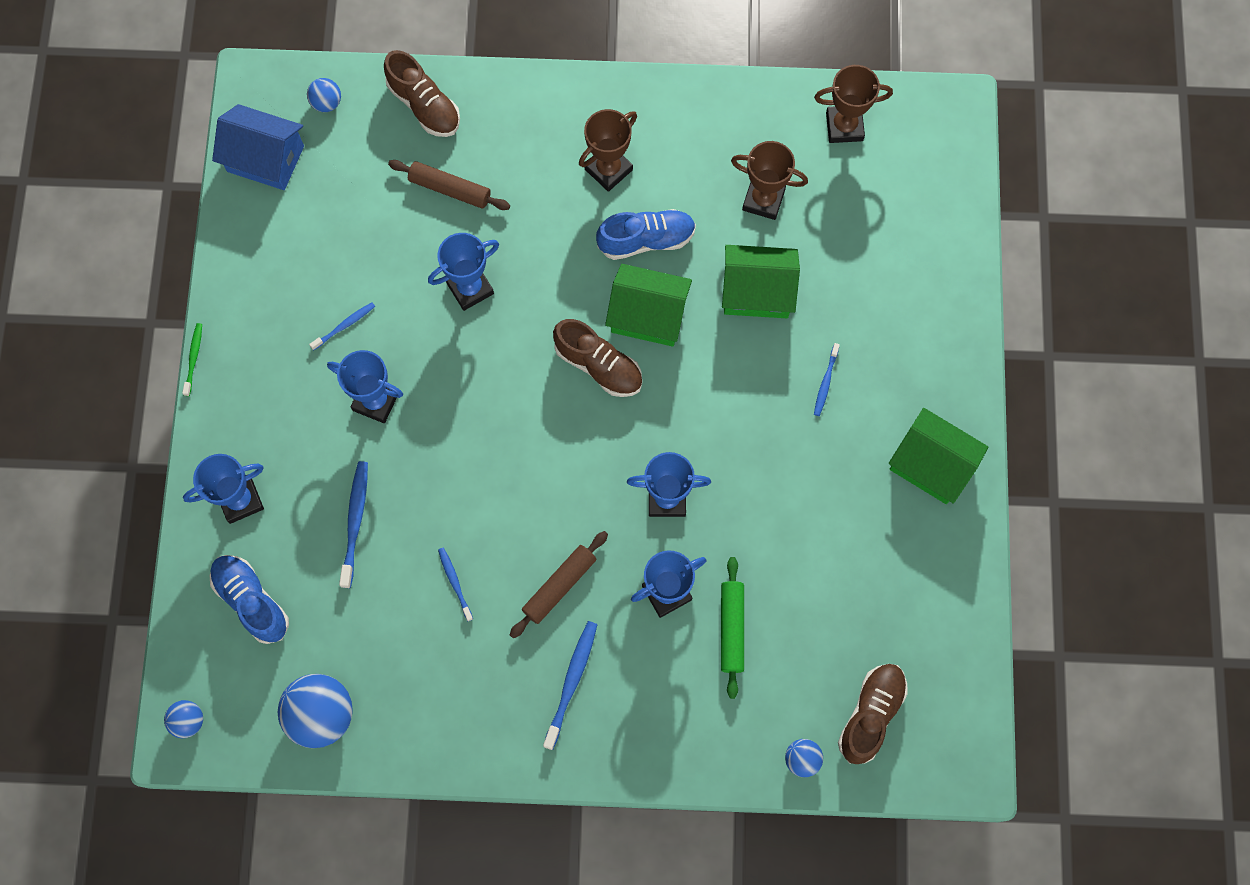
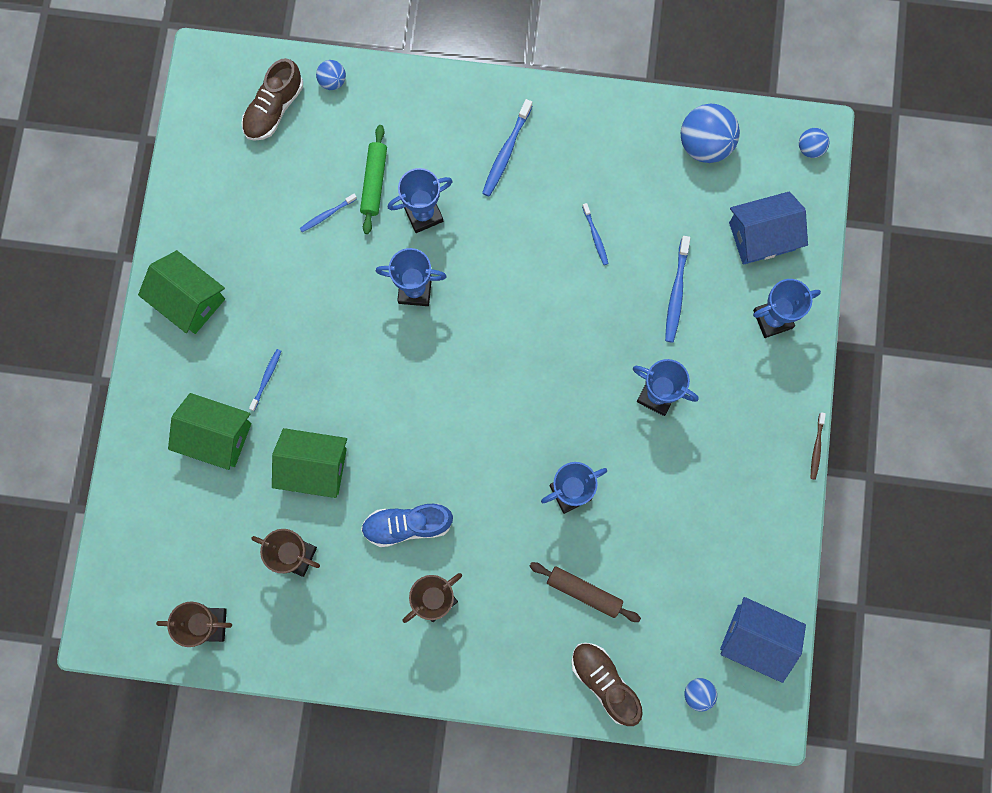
camera: 175 degrees left, 5 degrees up
(194, 358) = (816, 448): green toothbrush -> brown toothbrush
(251, 601) = (762, 236): blue shoe -> blue house
(345, 325) = (683, 467): blue toothbrush -> blue toothbrush (327, 215)
(559, 586) = (510, 227): brown rolling pin -> none
(599, 365) = (461, 410): brown shoe -> none
(648, 315) = (413, 453): green house -> green house (216, 436)

